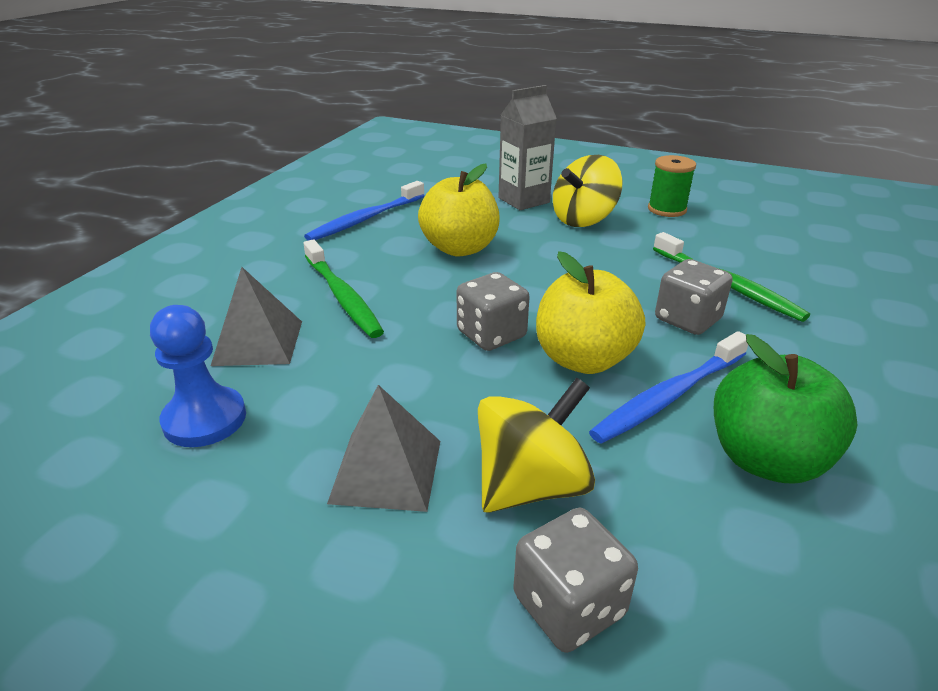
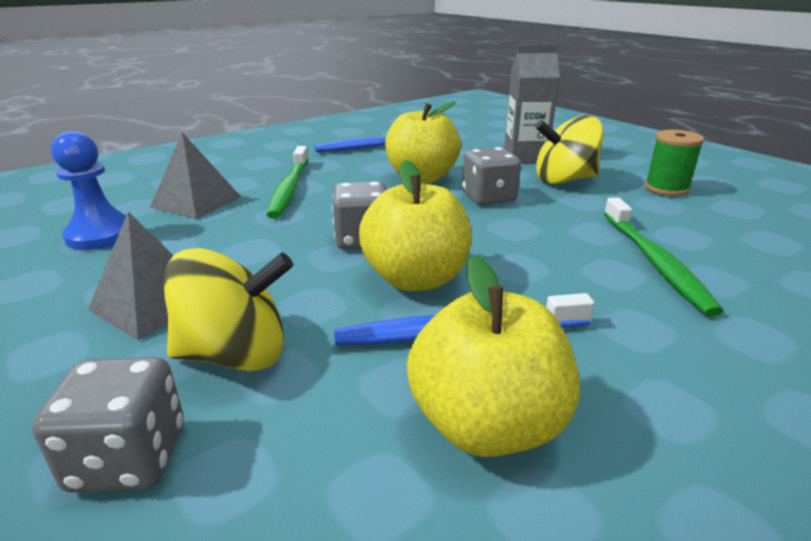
camera: 30 degrees right, 5 degrees down
(687, 319) = (567, 278): grey dice -> grey dice (488, 197)
(766, 459) = (487, 425): green apple -> yellow apple

